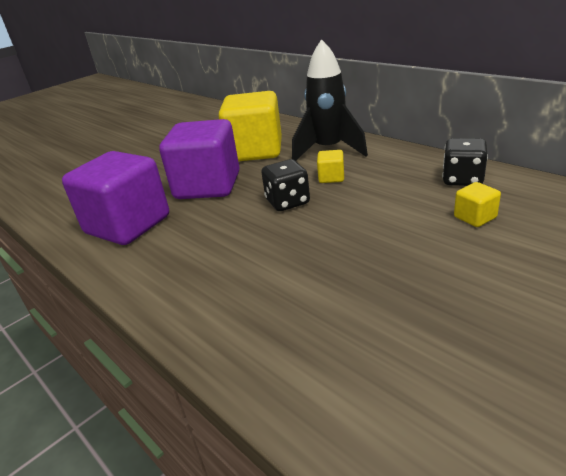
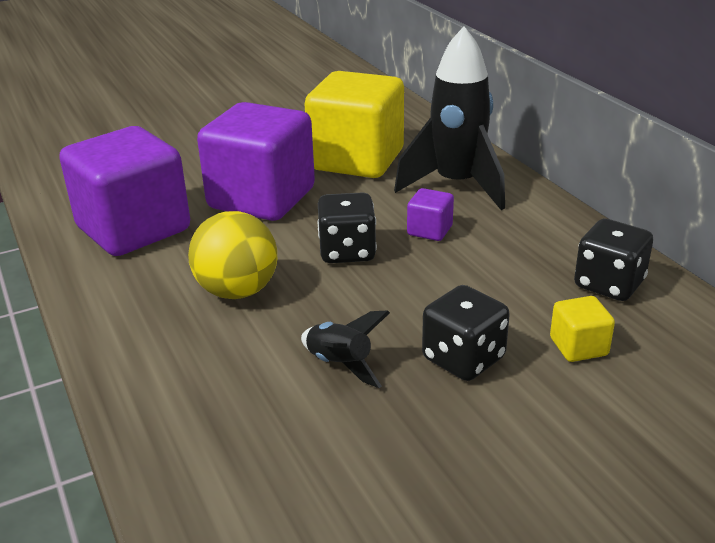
camera: 15 degrees right, 0 degrees up
(229, 244) = (237, 291): none -> yellow ball
(331, 177) = (429, 230): yellow cube -> purple cube
(334, 270) = (340, 365): none -> black rocket
(411, 243) = (463, 359): none -> black dice

